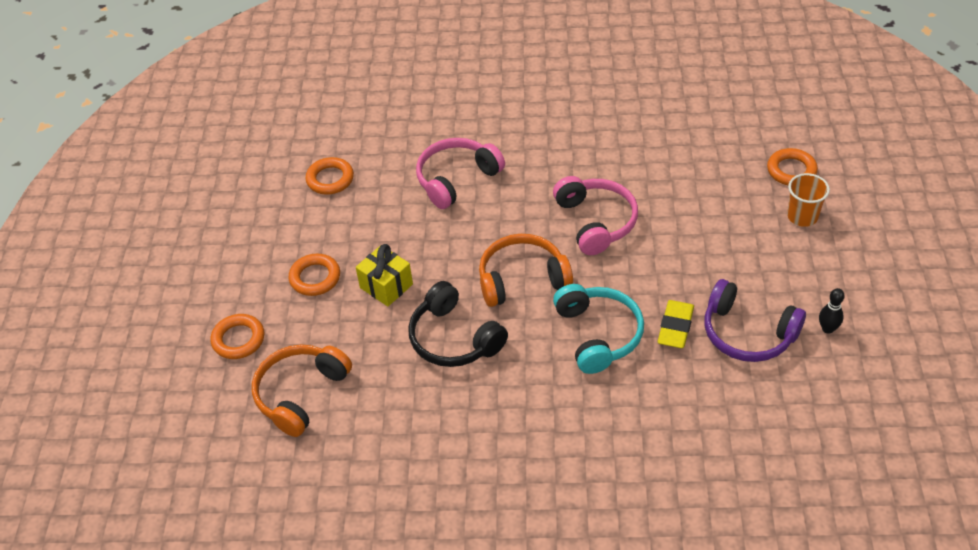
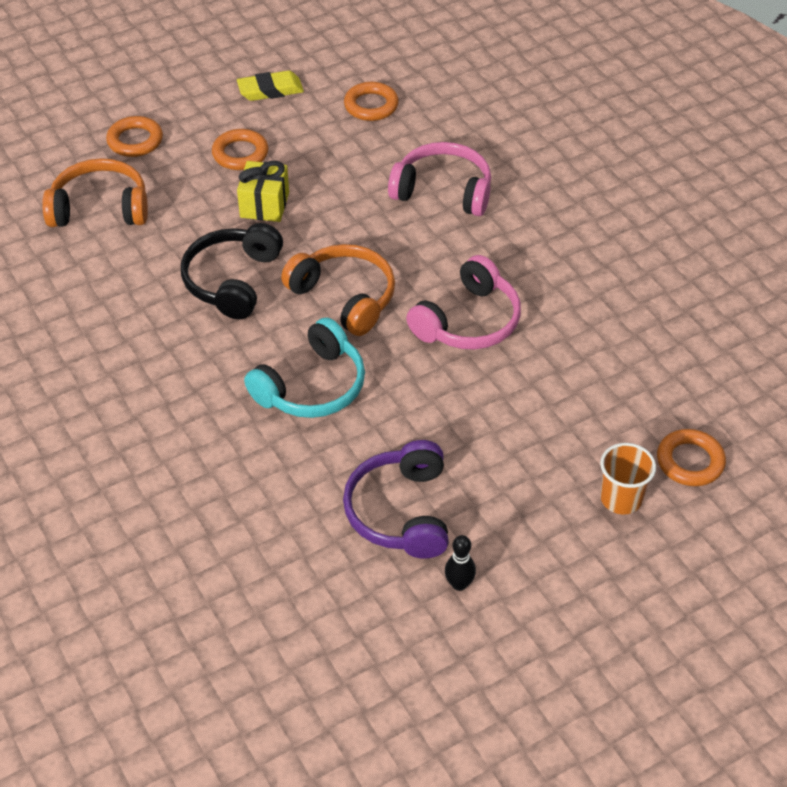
camera: 55 degrees right, 0 degrees up
(675, 327) = (365, 445): yellow eraser -> yellow eraser (270, 90)

